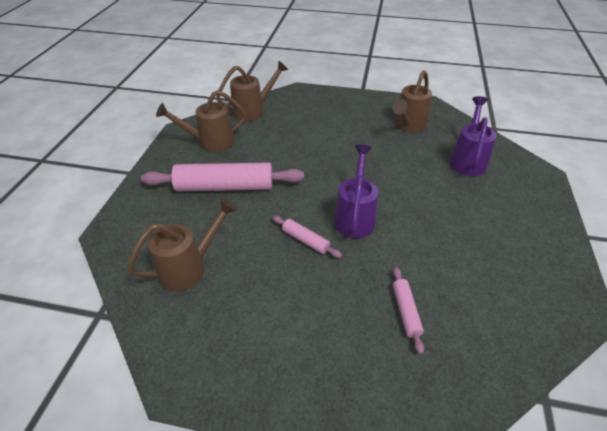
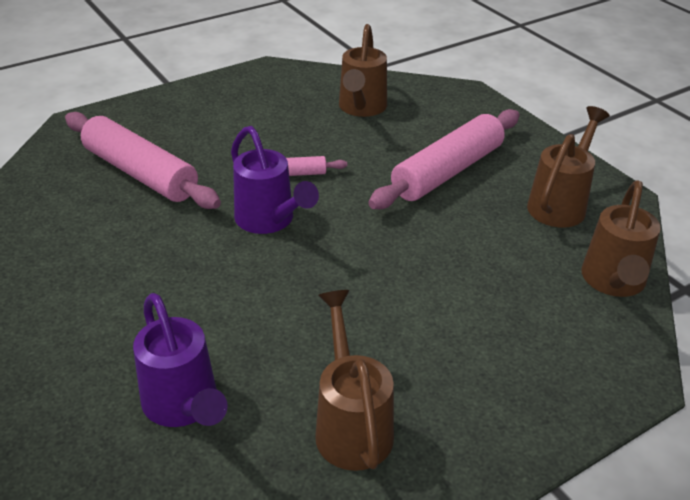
camera: 135 degrees right, 5 degrees down
(406, 311) = (140, 173): pink rolling pin -> pink rolling pin, size x2.12

